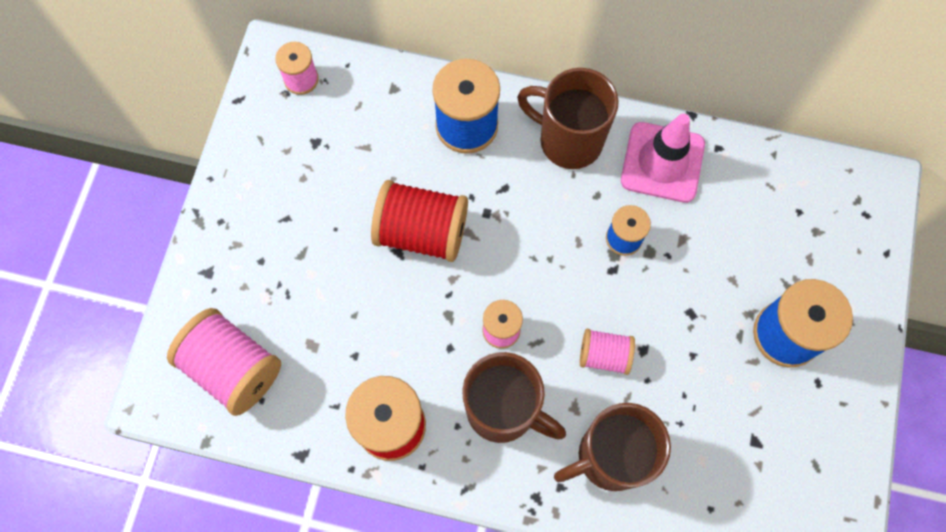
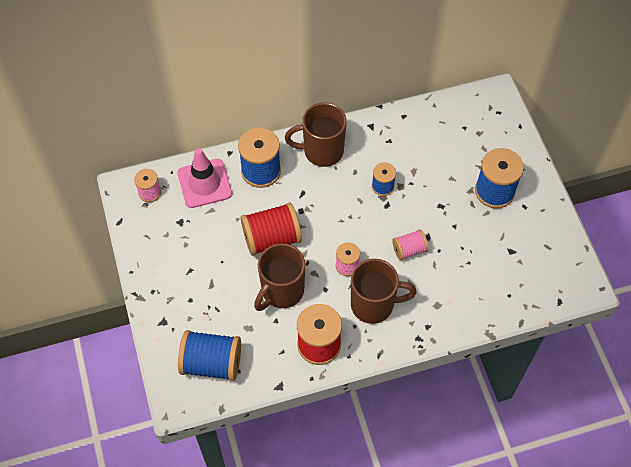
camera: 30 degrees left, 10 degrees down
(233, 368) = (211, 363): pink spool -> blue spool
(609, 457) = (443, 298): brown mug -> brown mug (281, 291)
(662, 162) = (379, 138): pink traffic cone -> pink traffic cone (204, 183)

